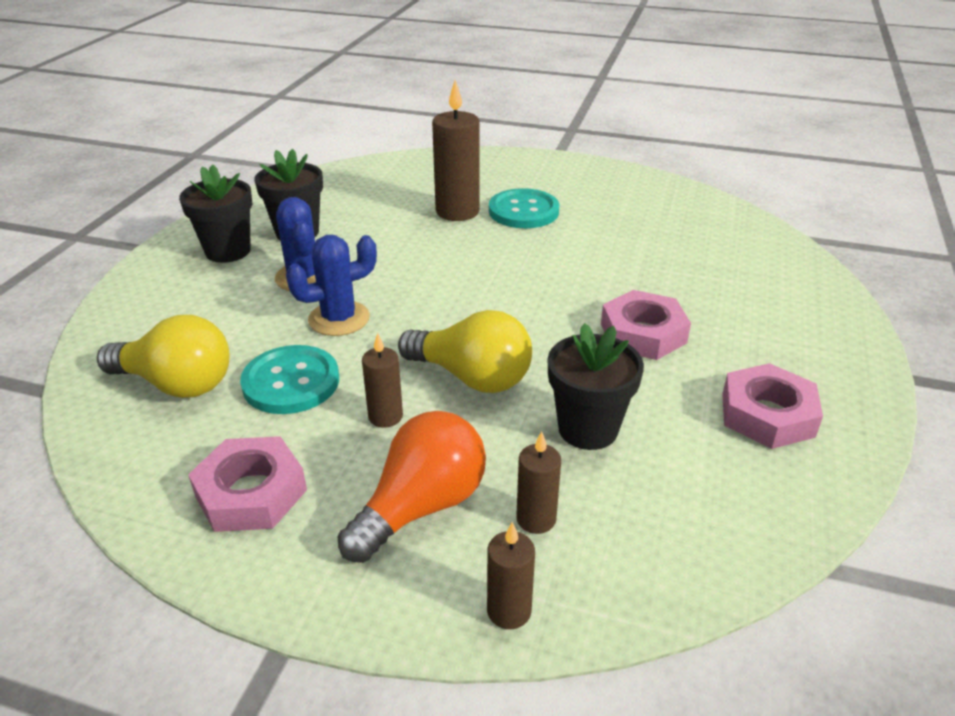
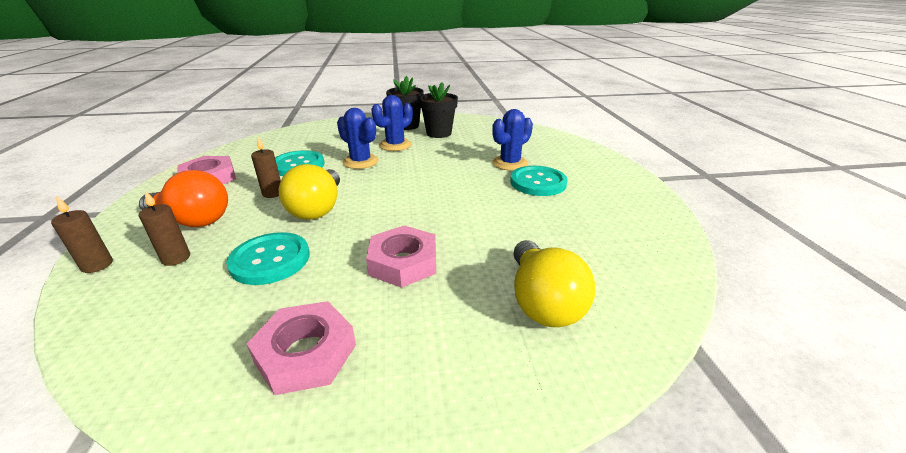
camera: 65 degrees right, 5 degrees down
(177, 384) = (289, 145): yellow light bulb -> yellow light bulb (542, 302)
(457, 211) = (510, 163): brown candle -> blue cactus
(588, 429) = (270, 260): black flower pot -> turquoise button

